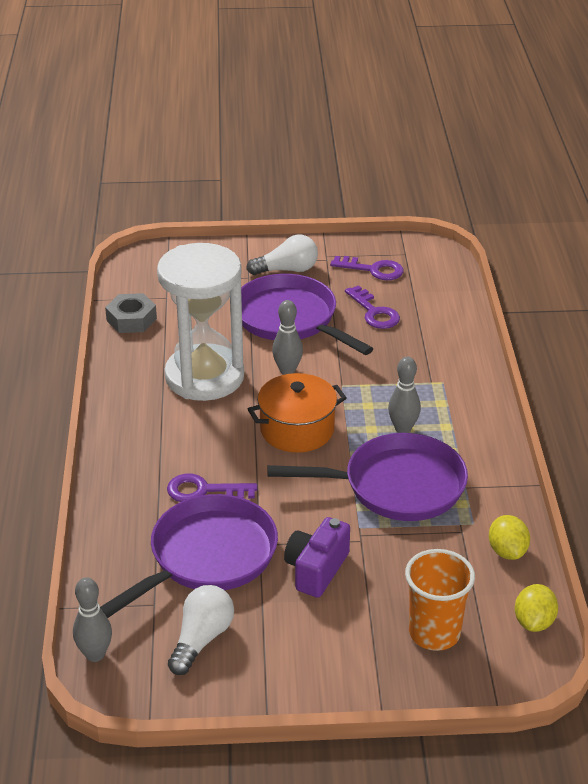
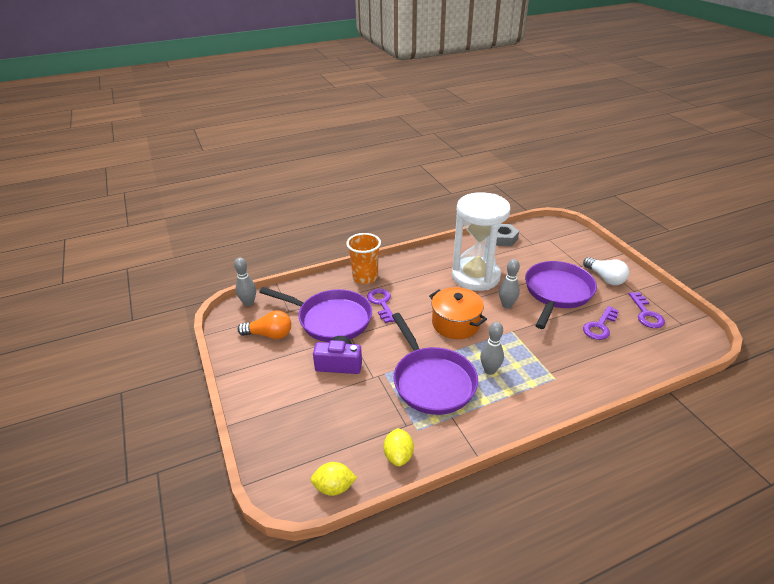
camera: 70 degrees right, 0 degrees up
(201, 639) = (269, 335): white light bulb -> orange light bulb
(434, 633) = (305, 433): orange cup -> orange cup (365, 277)
(507, 551) = (398, 456): yellow lemon -> yellow lemon turned 60 degrees counterclockwise

